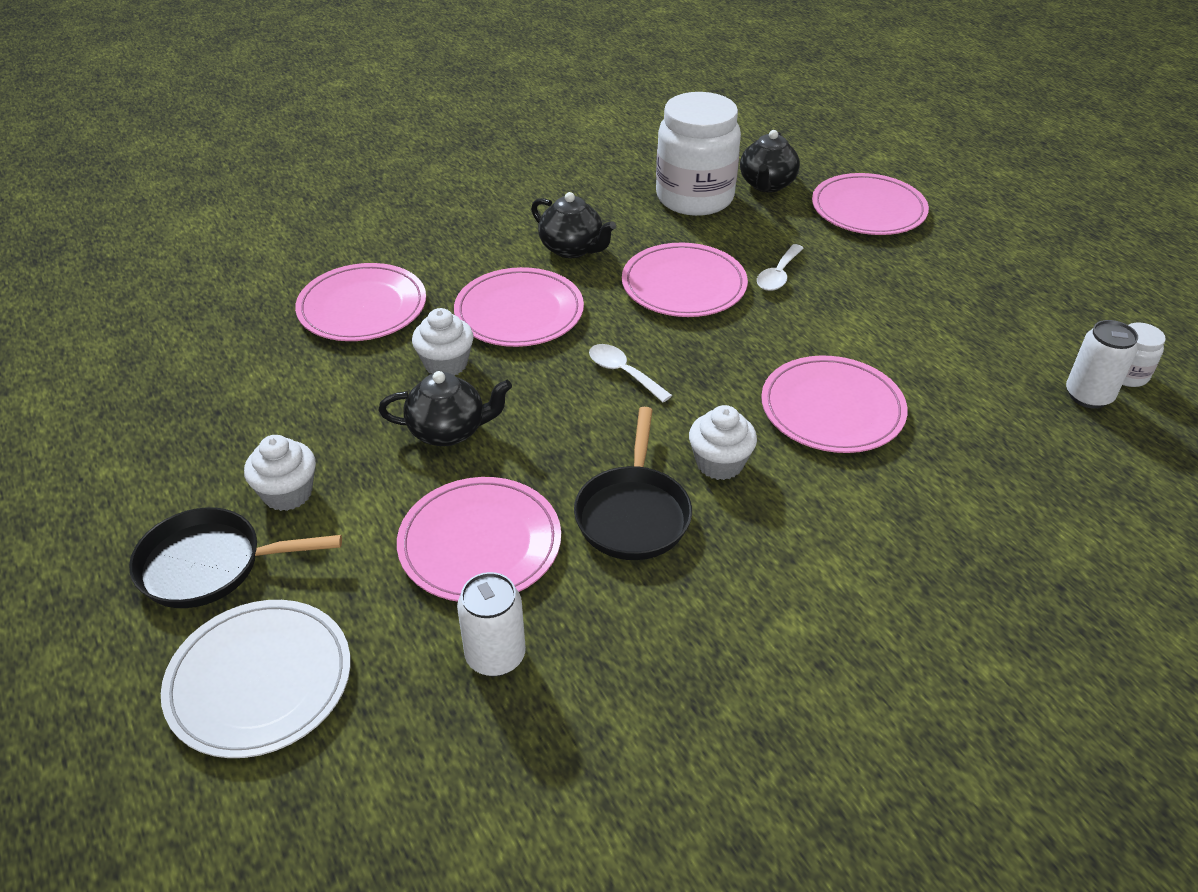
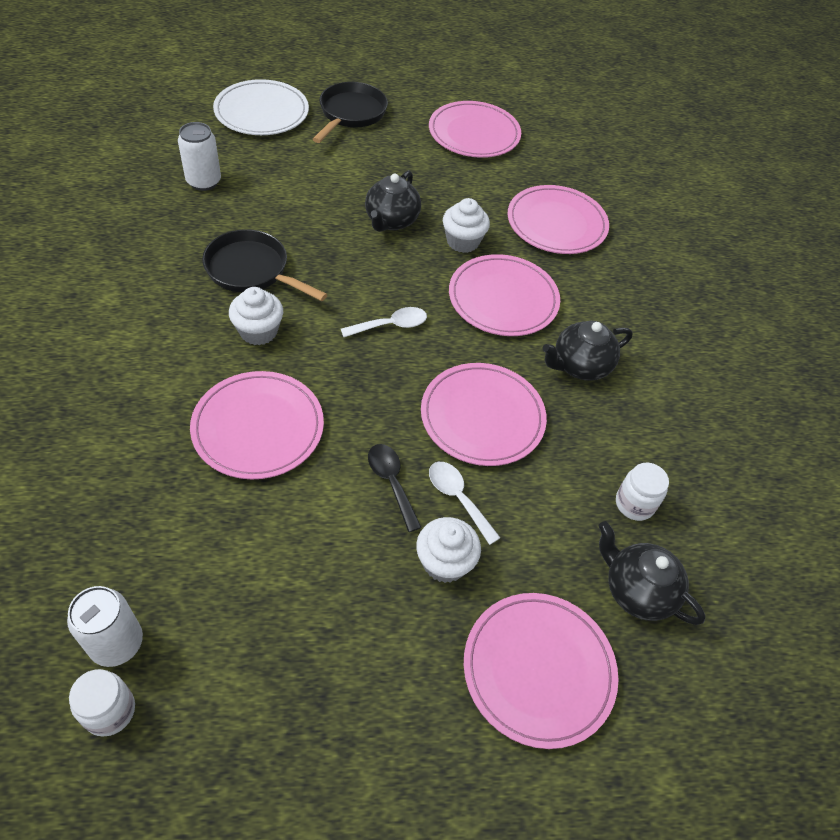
camera: 110 degrees right, 10 degrees up
(288, 493) = (384, 148): white cupcake -> white cupcake (445, 562)
(480, 543) = (285, 202): pink plate -> pink plate (474, 133)
(694, 197) = (634, 504): white jar -> white jar, size x0.44
(801, 312) = (392, 483): none -> black spoon

